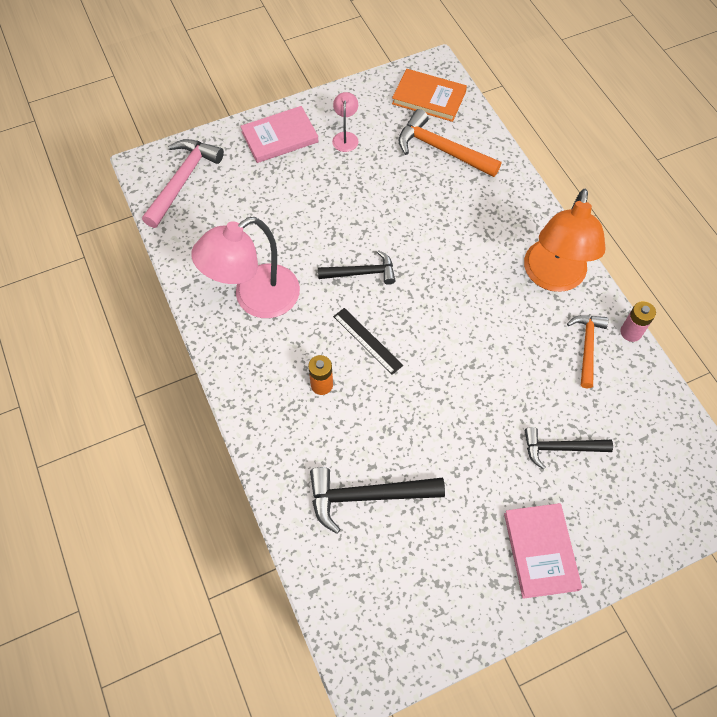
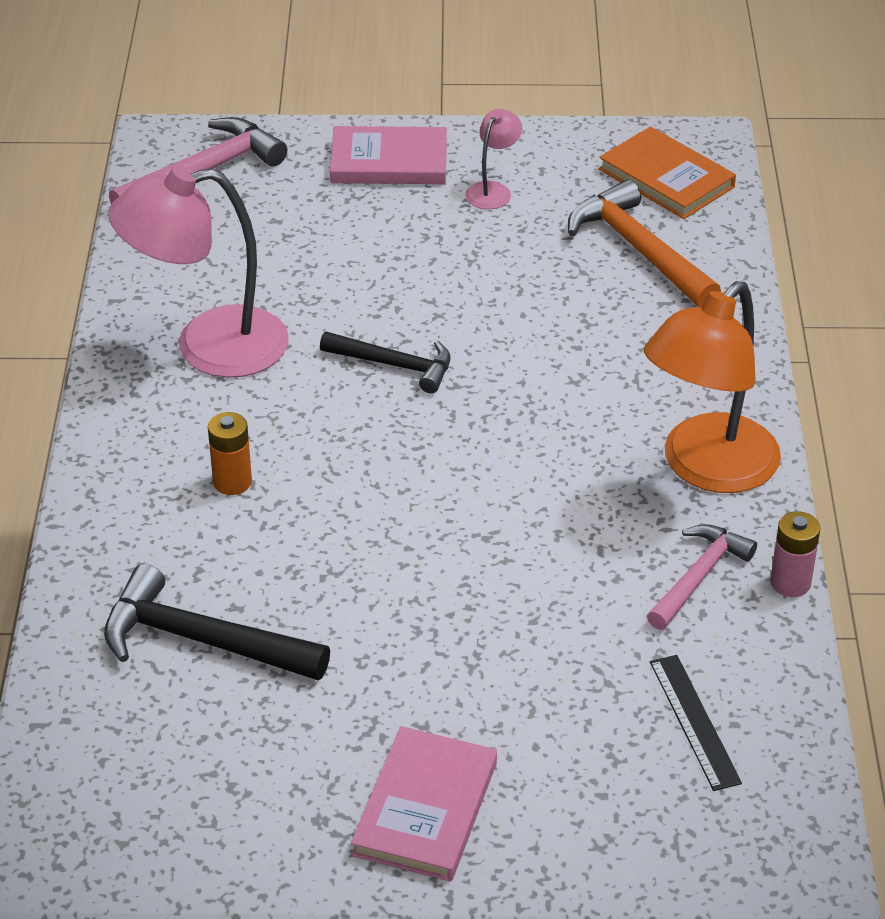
camera: 25 degrees right, 20 degrees down
(367, 340) = (343, 451): black ruler -> black ruler (694, 721)
(560, 448) = (555, 691): black hammer -> none
(587, 347) = (699, 576): orange hammer -> pink hammer

